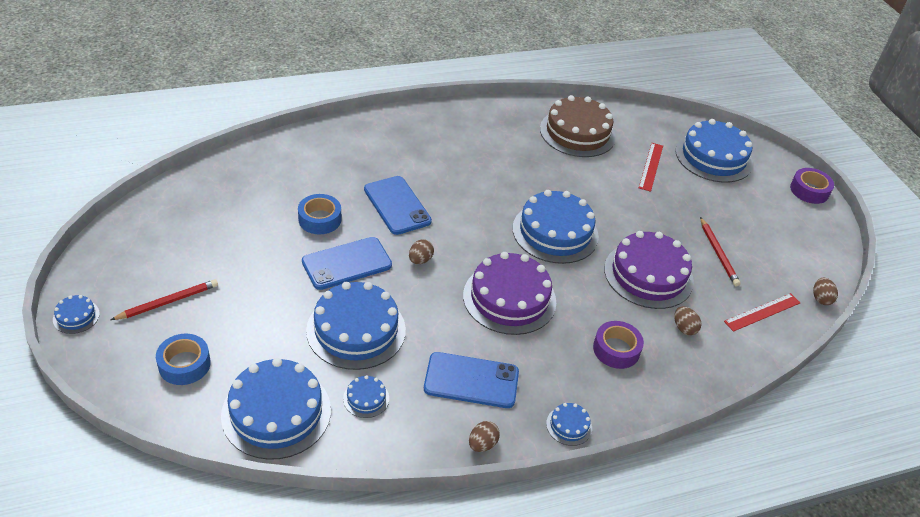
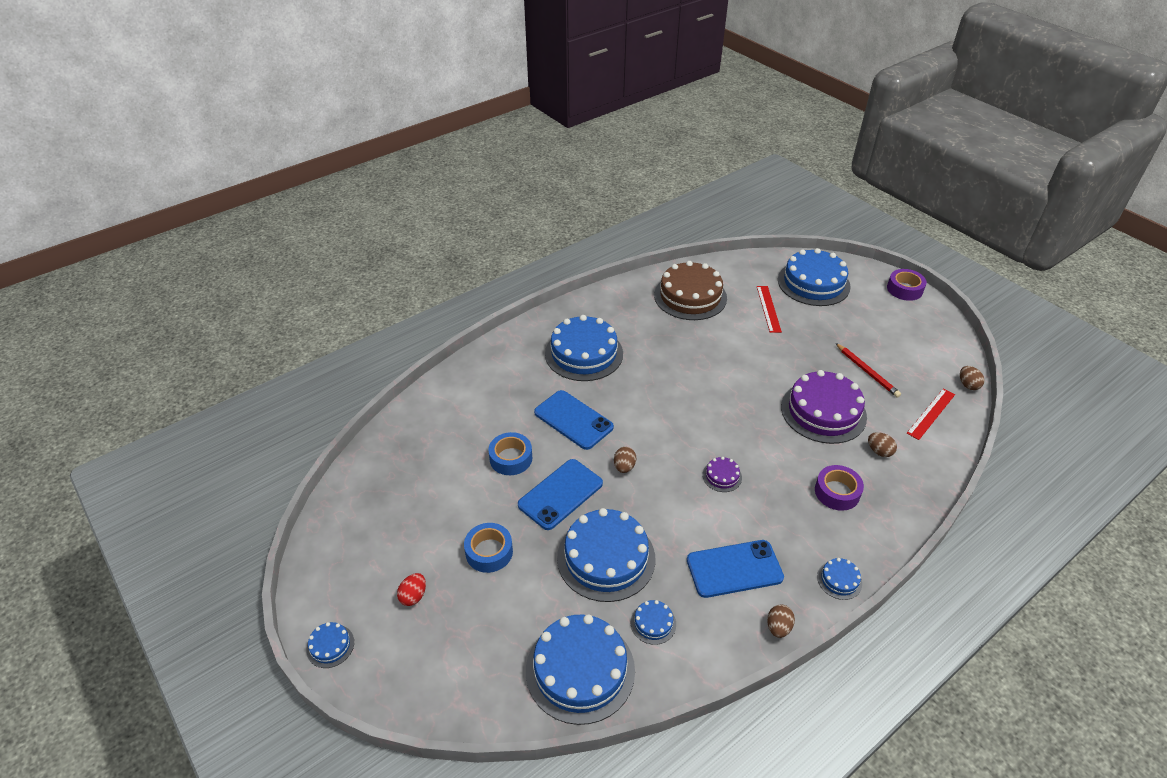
camera: 15 degrees left, 0 degrees up
(168, 302) = (413, 596): red pencil -> red egg
(184, 364) = (466, 655): blue tape -> blue tape (489, 552)
(509, 298) = (722, 476): purple cake -> purple cake, size x0.44
(555, 232) = (724, 398): blue cake -> blue cake (584, 353)

